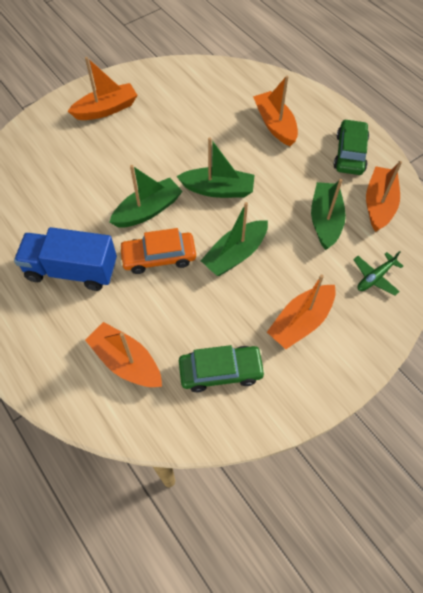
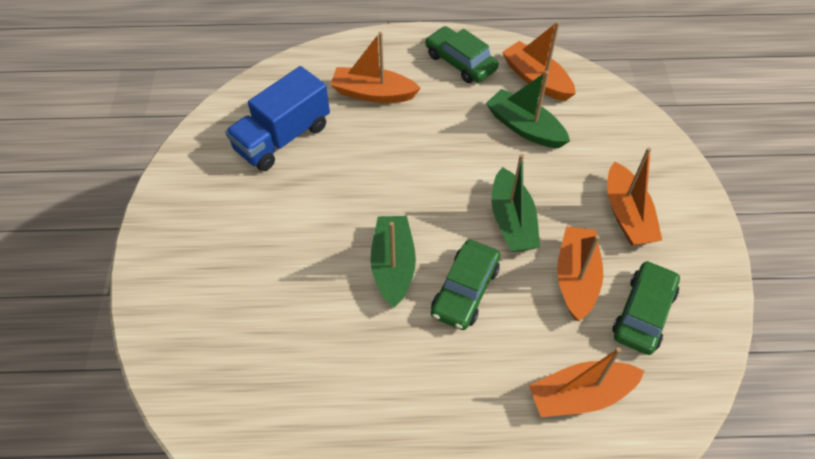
camera: 55 degrees left, 5 degrees down
(72, 270) = (419, 388): blue truck -> blue truck (283, 138)
(106, 109) = (204, 226): orange boat -> orange boat (576, 278)
(159, 257) = (465, 290): orange car -> green car
(218, 189) = (417, 188): green boat -> none
(375, 277) = (614, 132): green plane -> none

